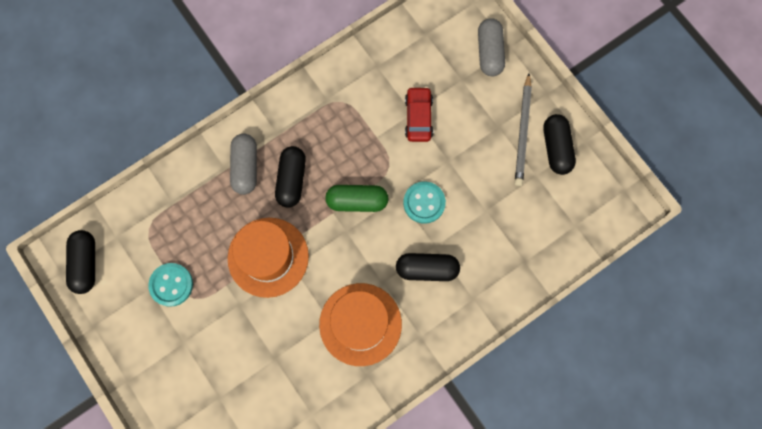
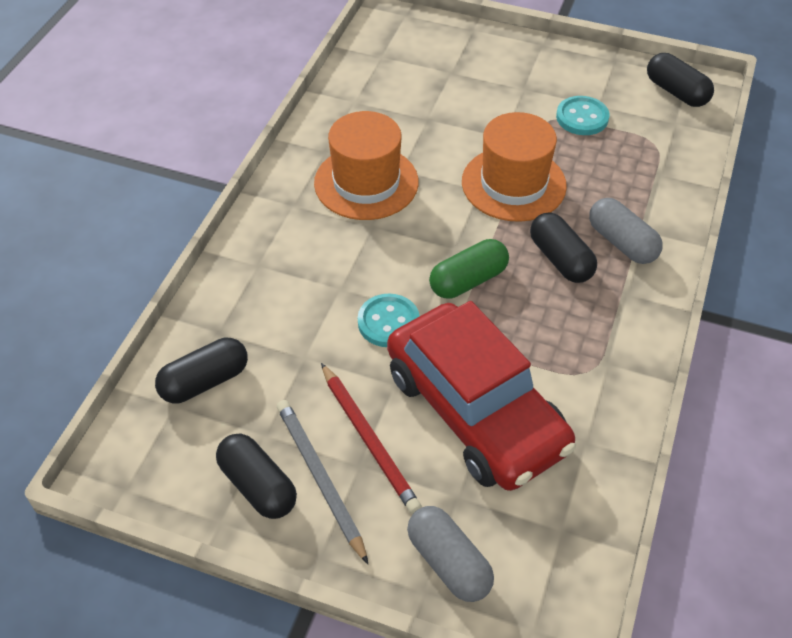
camera: 145 degrees right, 25 degrees down
(418, 117) = (475, 411): red car -> red car, size x2.29
(427, 269) = (332, 263): black capsule -> black capsule (205, 381)
(484, 137) = (369, 439): none -> red pencil

